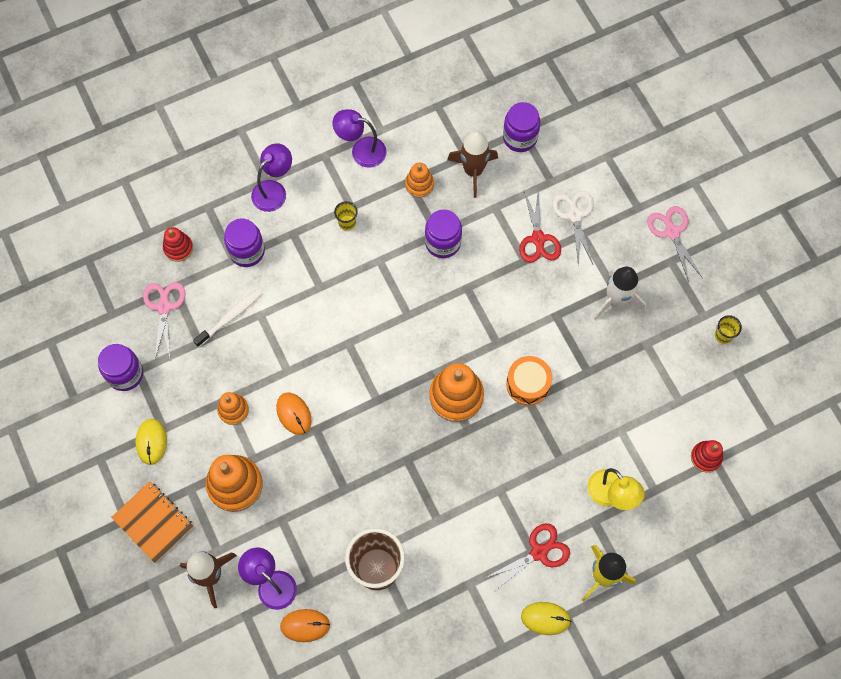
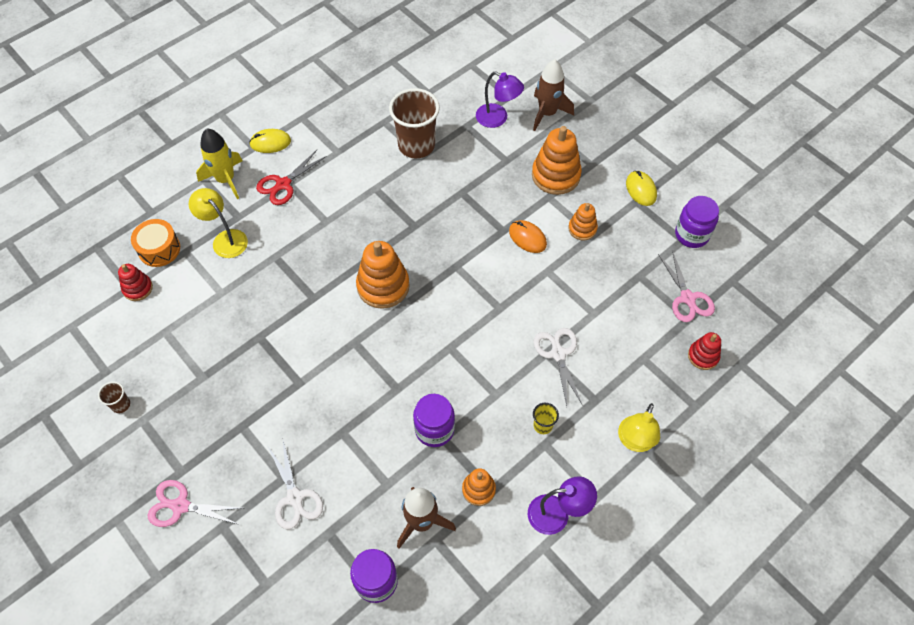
camera: 165 degrees right, 10 degrees down
(153, 522) = (610, 136): orange notebook -> none
(230, 317) = (621, 304): white toothbrush -> none
(247, 251) = (633, 369): purple jar -> none
(274, 190) = (634, 441): purple lamp -> yellow lamp
(305, 625) = (461, 99): orange mouse -> none
(309, 283) = (558, 354): none -> white scissors
(528, 384) = (316, 312): orange drum -> orange drum (159, 249)
(538, 239) = (332, 460): red scissors -> none
(616, 301) = (237, 413): white rocket -> none
(672, 232) = (180, 506): pink scissors -> pink scissors turned 135 degrees clockwise
(723, 335) = (121, 404): yellow cup -> brown cup

